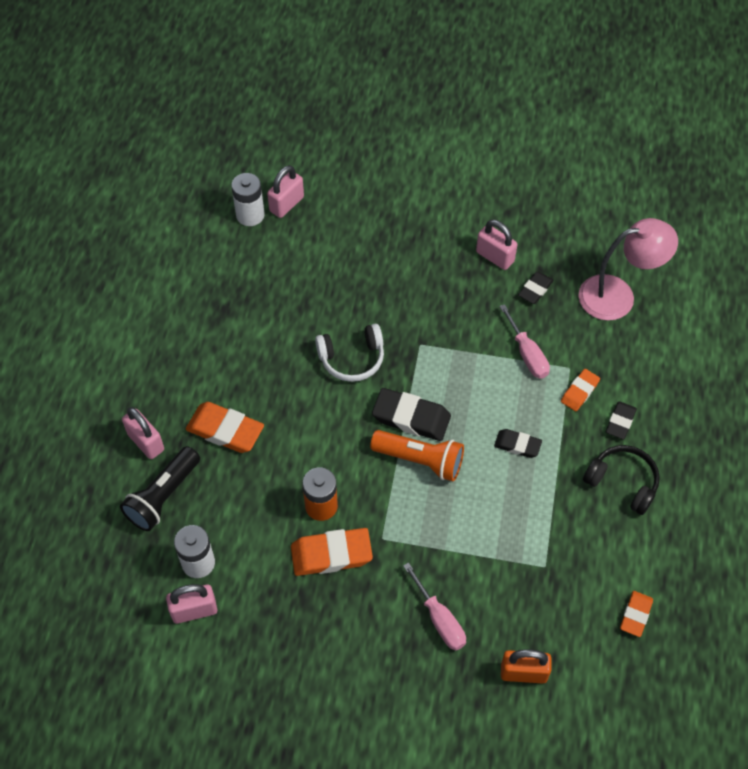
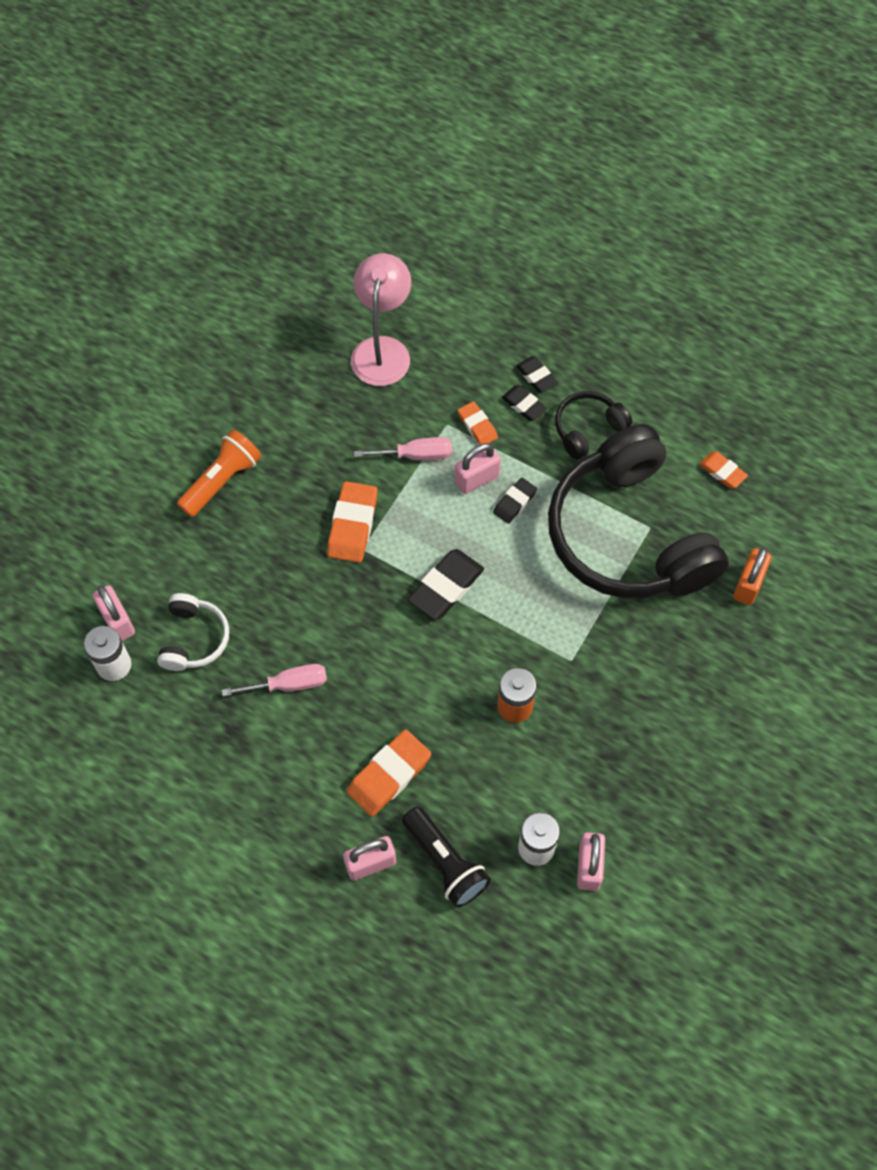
camera: 70 degrees left, 5 degrees up
(331, 554) = (572, 714): orange eraser -> orange eraser (352, 525)
(352, 358) = (352, 620): white headphones -> white headphones (194, 639)
(420, 460) = (498, 595): orange flashlight -> orange flashlight (222, 481)
(439, 619) = (673, 638): pink screwdriver -> pink screwdriver (289, 684)
(495, 257) = (286, 440): pink padlock -> pink padlock (477, 479)
(528, 550) = (629, 535): none -> black headphones
(535, 290) = (343, 419): black eraser -> black eraser (536, 376)

